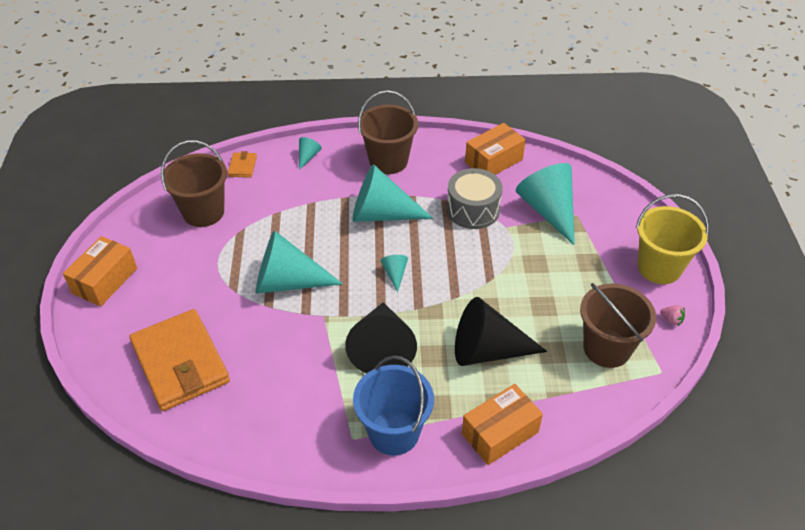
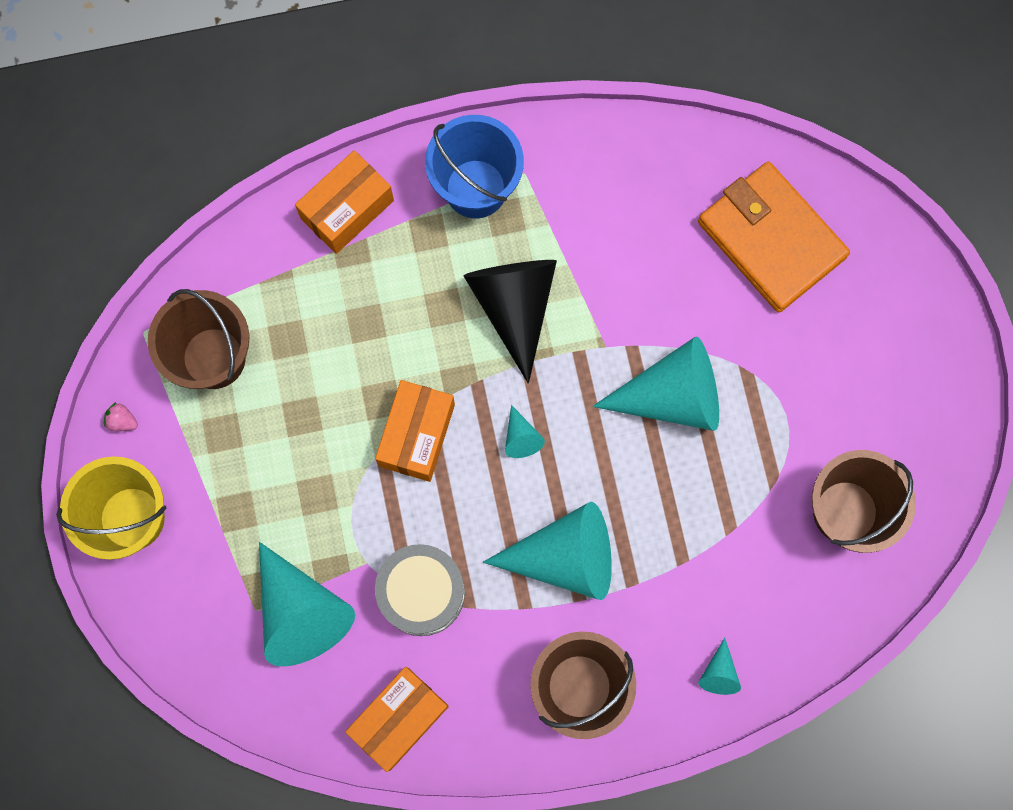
camera: 170 degrees right, 30 degrees up
(105, 281) = (933, 353): orange box -> orange box (417, 435)
(242, 166) = (821, 628): orange wallet -> none
(488, 350) = (373, 327): black cone -> none

